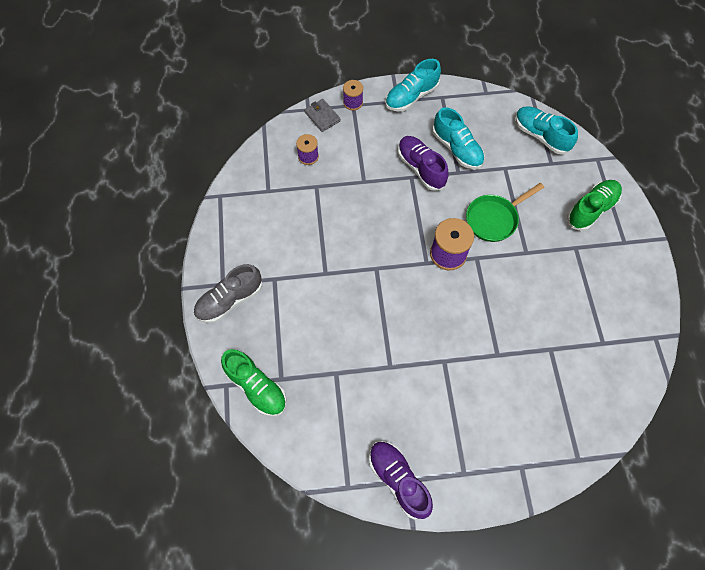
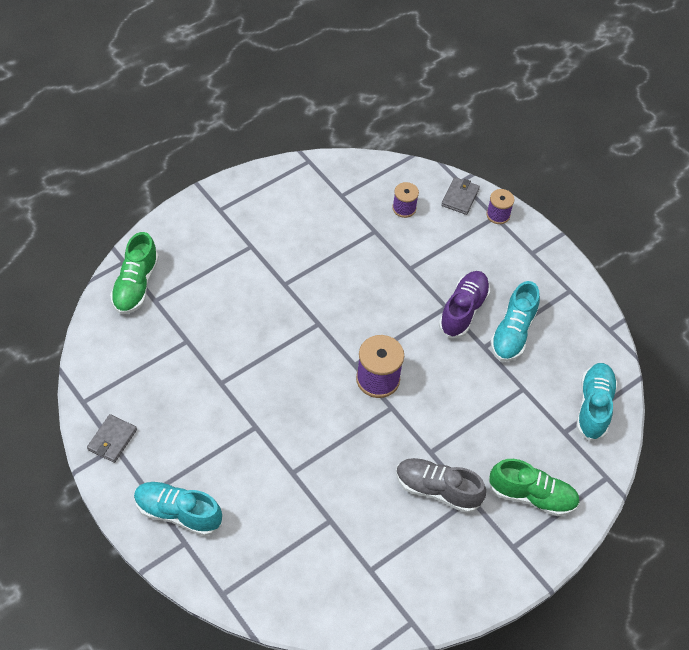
camera: 55 degrees right, 10 degrees down
(230, 300) = (207, 223): grey shoe -> grey shoe (437, 490)
(398, 480) = (112, 440): purple shoe -> grey wallet
(411, 96) = (547, 262): turquoise shoe -> turquoise shoe (178, 513)
(494, 219) = (450, 404): green pan -> none

